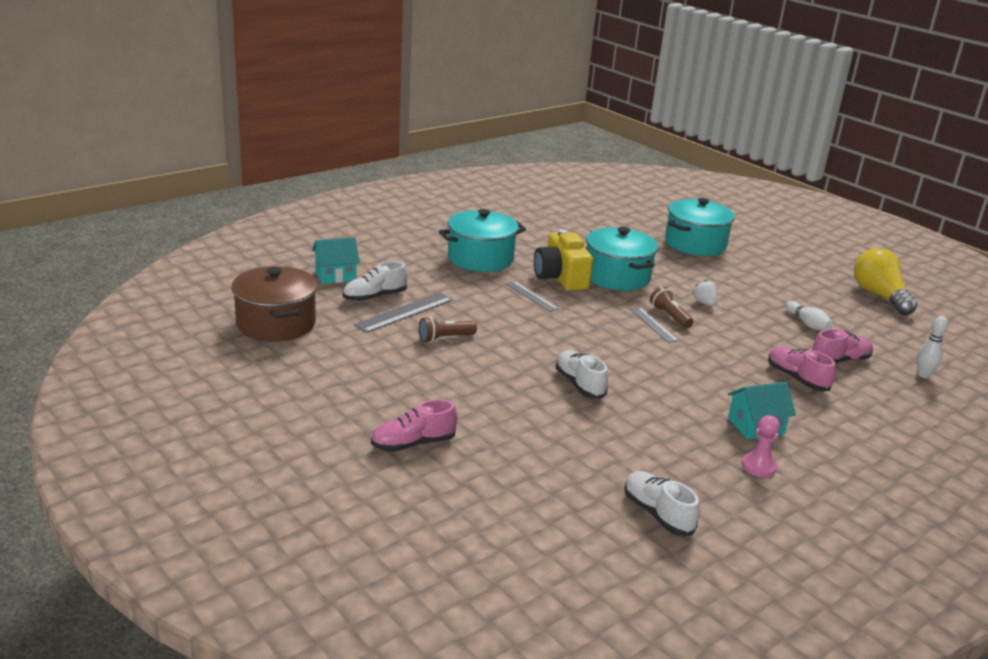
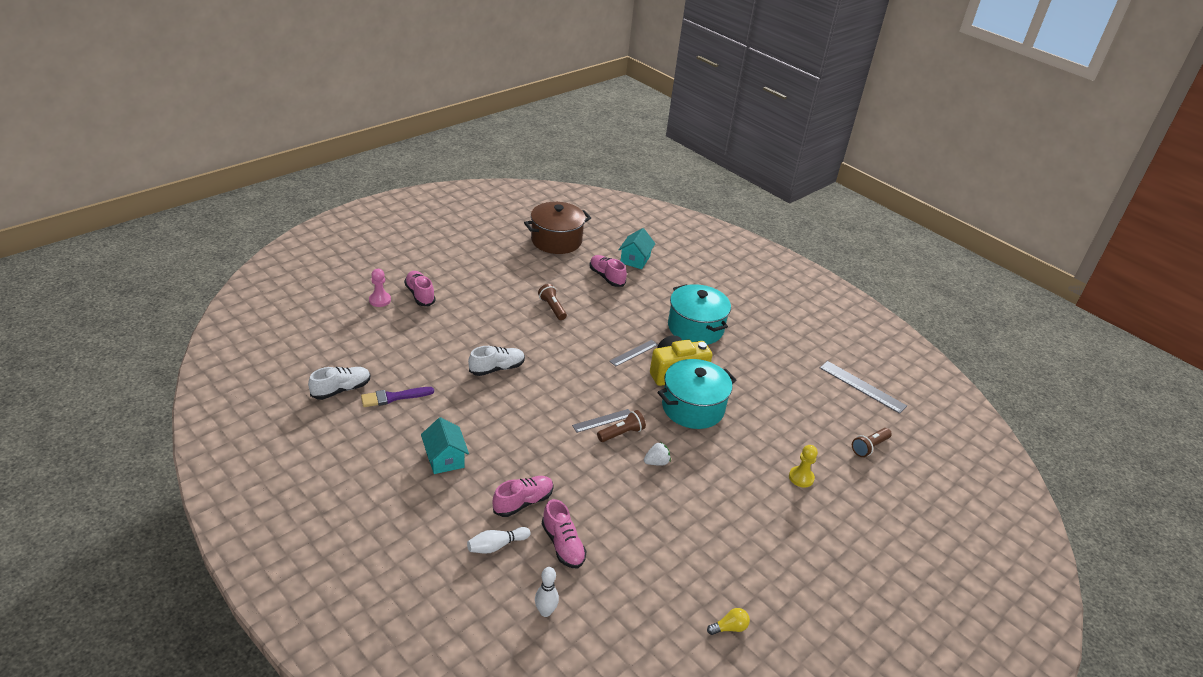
camera: 85 degrees right, 10 degrees up
(335, 275) = (635, 260): turquoise house -> turquoise house turned 45 degrees clockwise
(375, 297) = (606, 277): white shoe -> pink shoe
(404, 312) = (587, 290): grey ruler -> grey ruler (862, 386)
(645, 212) = (869, 447): none -> brown flashlight
(659, 465) = (394, 397): none -> purple brush
(695, 244) = (801, 477): turquoise pot -> yellow pawn
(758, 466) = (391, 449): pink pawn -> pink pawn (380, 300)
(807, 324) = (635, 537): white bowling pin -> white bowling pin (496, 546)
(879, 296) = (729, 628): yellow light bulb -> yellow light bulb, size x0.43

